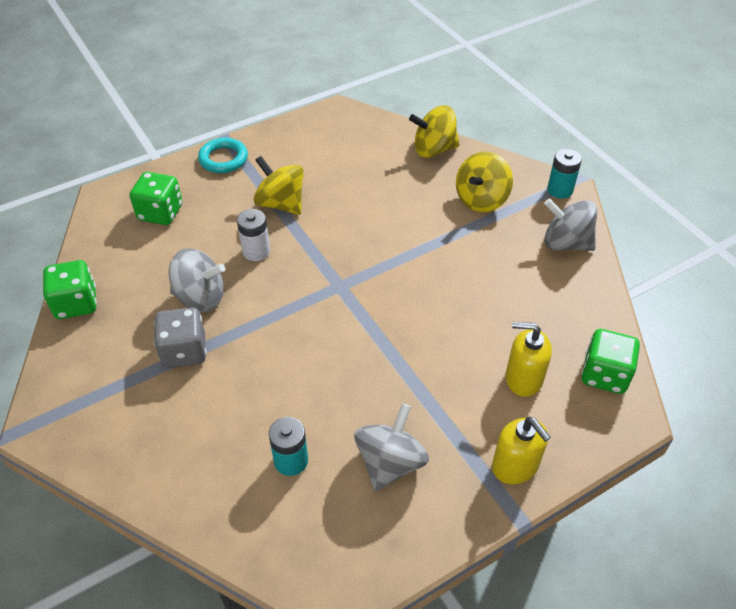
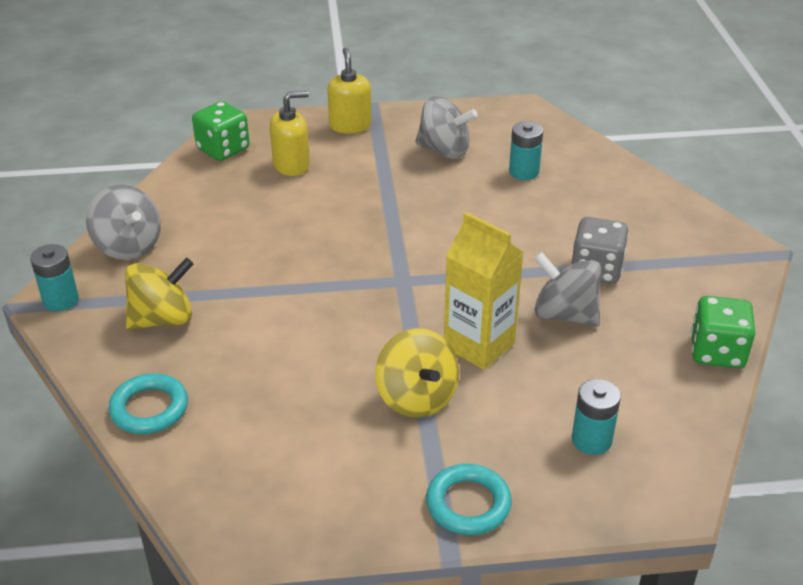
camera: 155 degrees left, 10 degrees down
(160, 213) = (591, 440): green dice -> turquoise battery
(256, 251) = (479, 345): white battery -> yellow carton
(390, 463) = (444, 150): grey spinning top -> grey spinning top turned 120 degrees counterclockwise
(434, 149) = (149, 408): yellow spinning top -> turquoise ring
(523, 378) = (291, 165): yellow soap dispenser -> yellow soap dispenser turned 60 degrees counterclockwise

